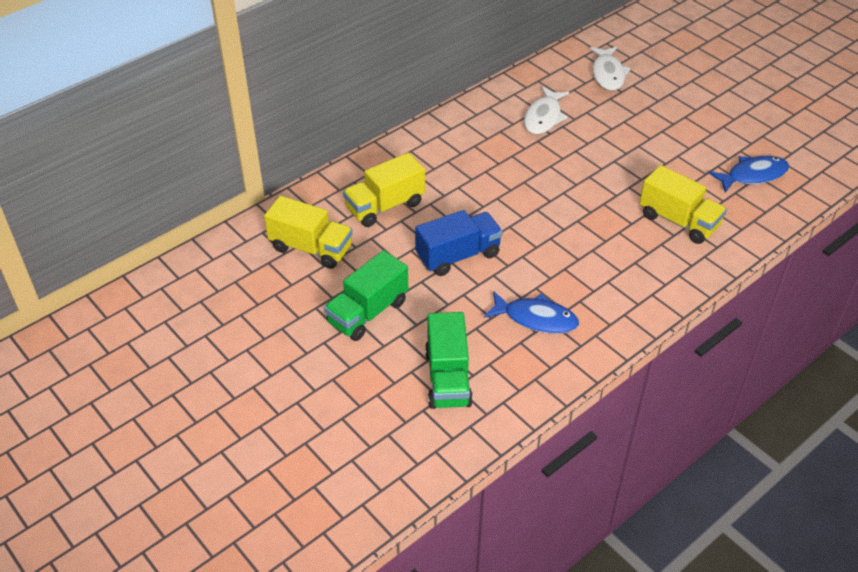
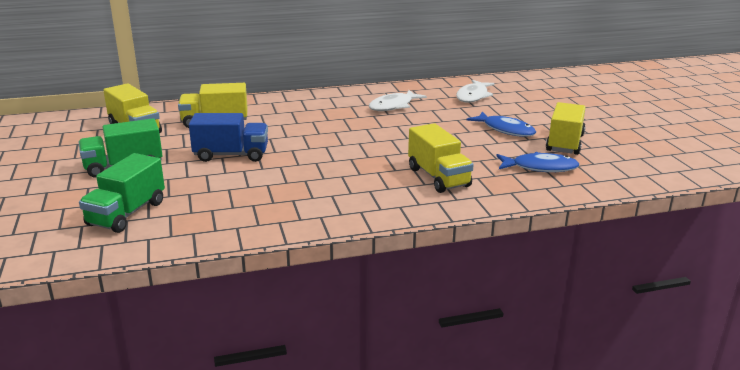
camera: 25 degrees right, 20 degrees down
(536, 318) = (243, 200): blue fish -> blue fish (505, 130)
(747, 129) = (565, 143): none -> yellow truck

